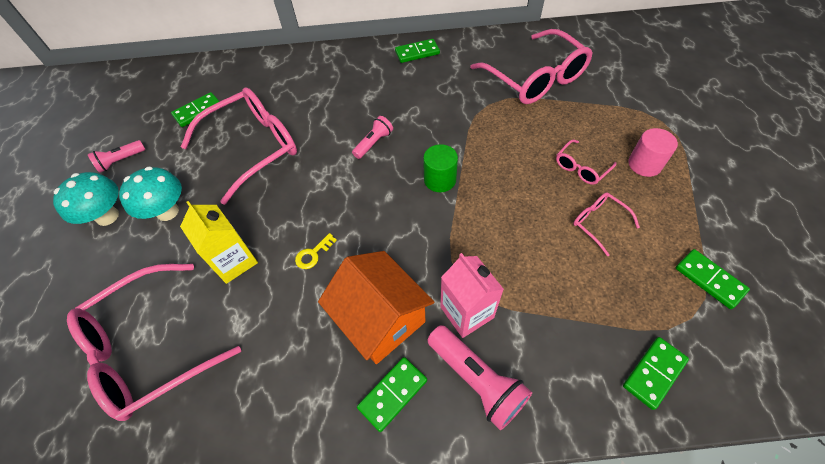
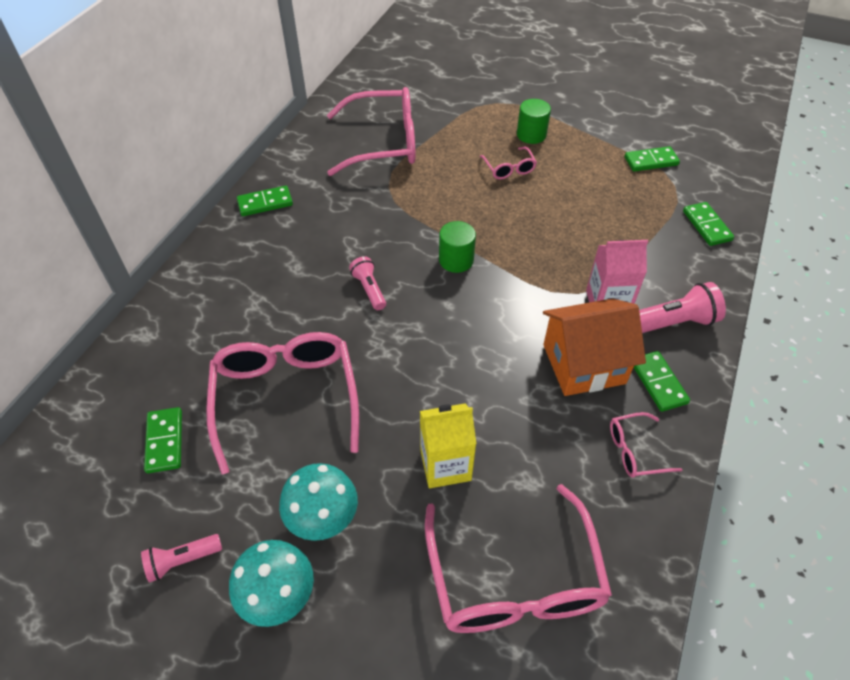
camera: 65 degrees left, 5 degrees down
(121, 161) = (182, 560): pink flashlight -> pink flashlight turned 75 degrees clockwise
(313, 254) = (480, 390): yellow key -> none
(417, 52) = (265, 203): green domino -> green domino turned 60 degrees clockwise
(598, 223) = (569, 188): pink glasses -> pink glasses (635, 451)
(644, 164) = (531, 135): pink cylinder -> green cylinder

